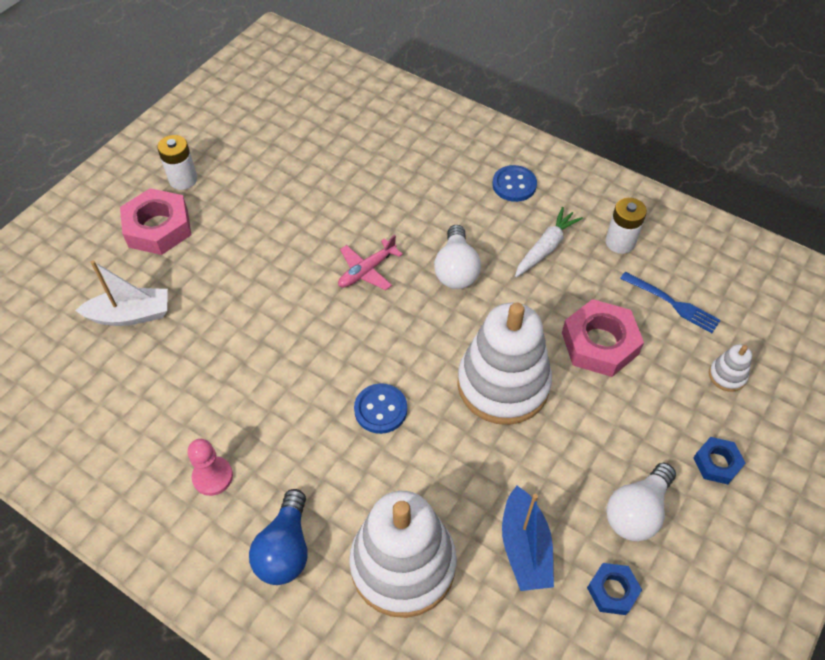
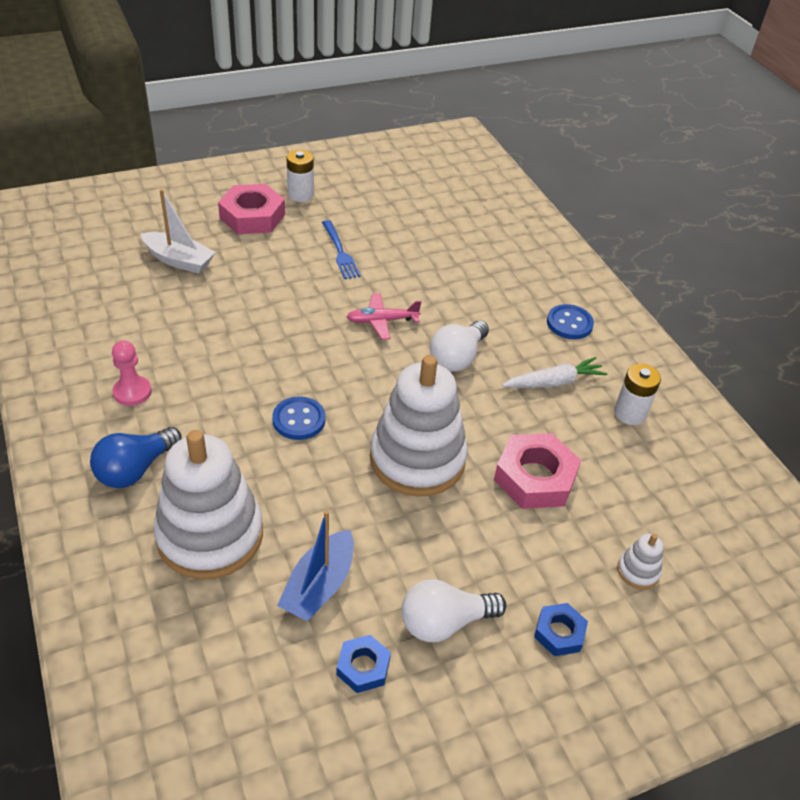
camera: 30 degrees right, 10 degrees down
(672, 303) = (637, 485): blue fork -> blue fork (340, 252)

